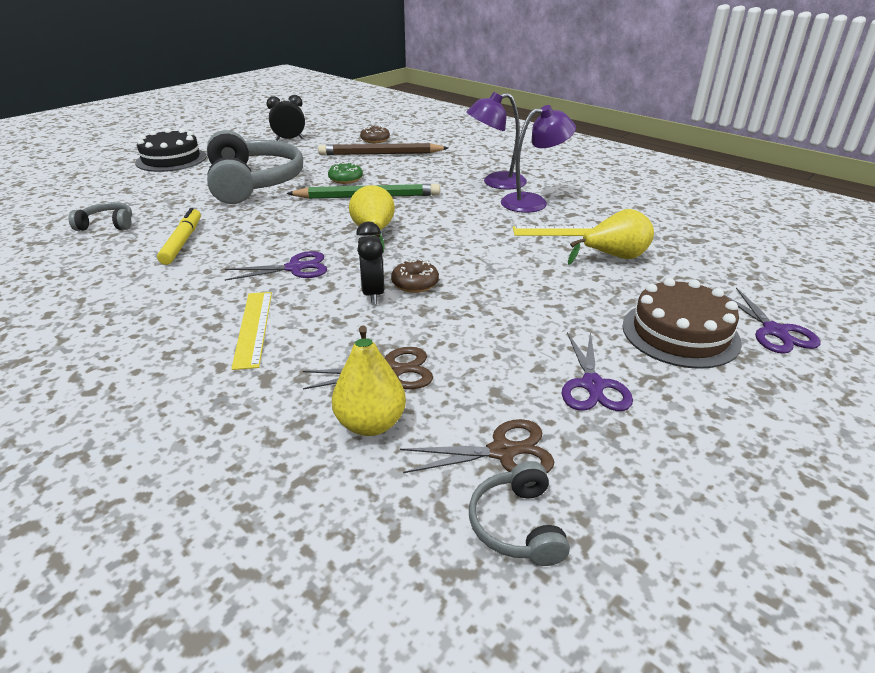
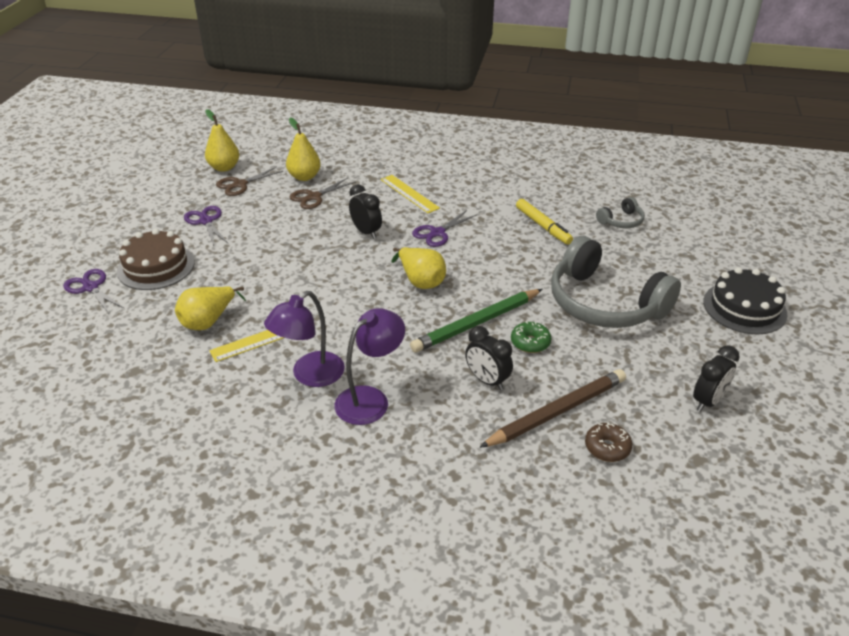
camera: 150 degrees right, 5 degrees up
(404, 172) = (487, 380): none -> black clock
(415, 284) = (346, 247): brown donut -> none
(517, 525) = (224, 167): grey headphones -> yellow pear

